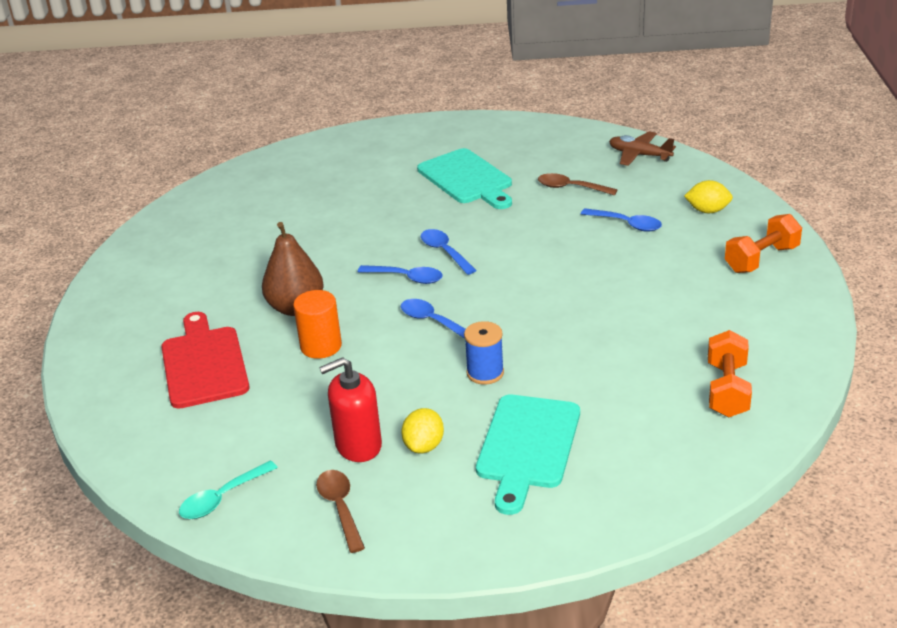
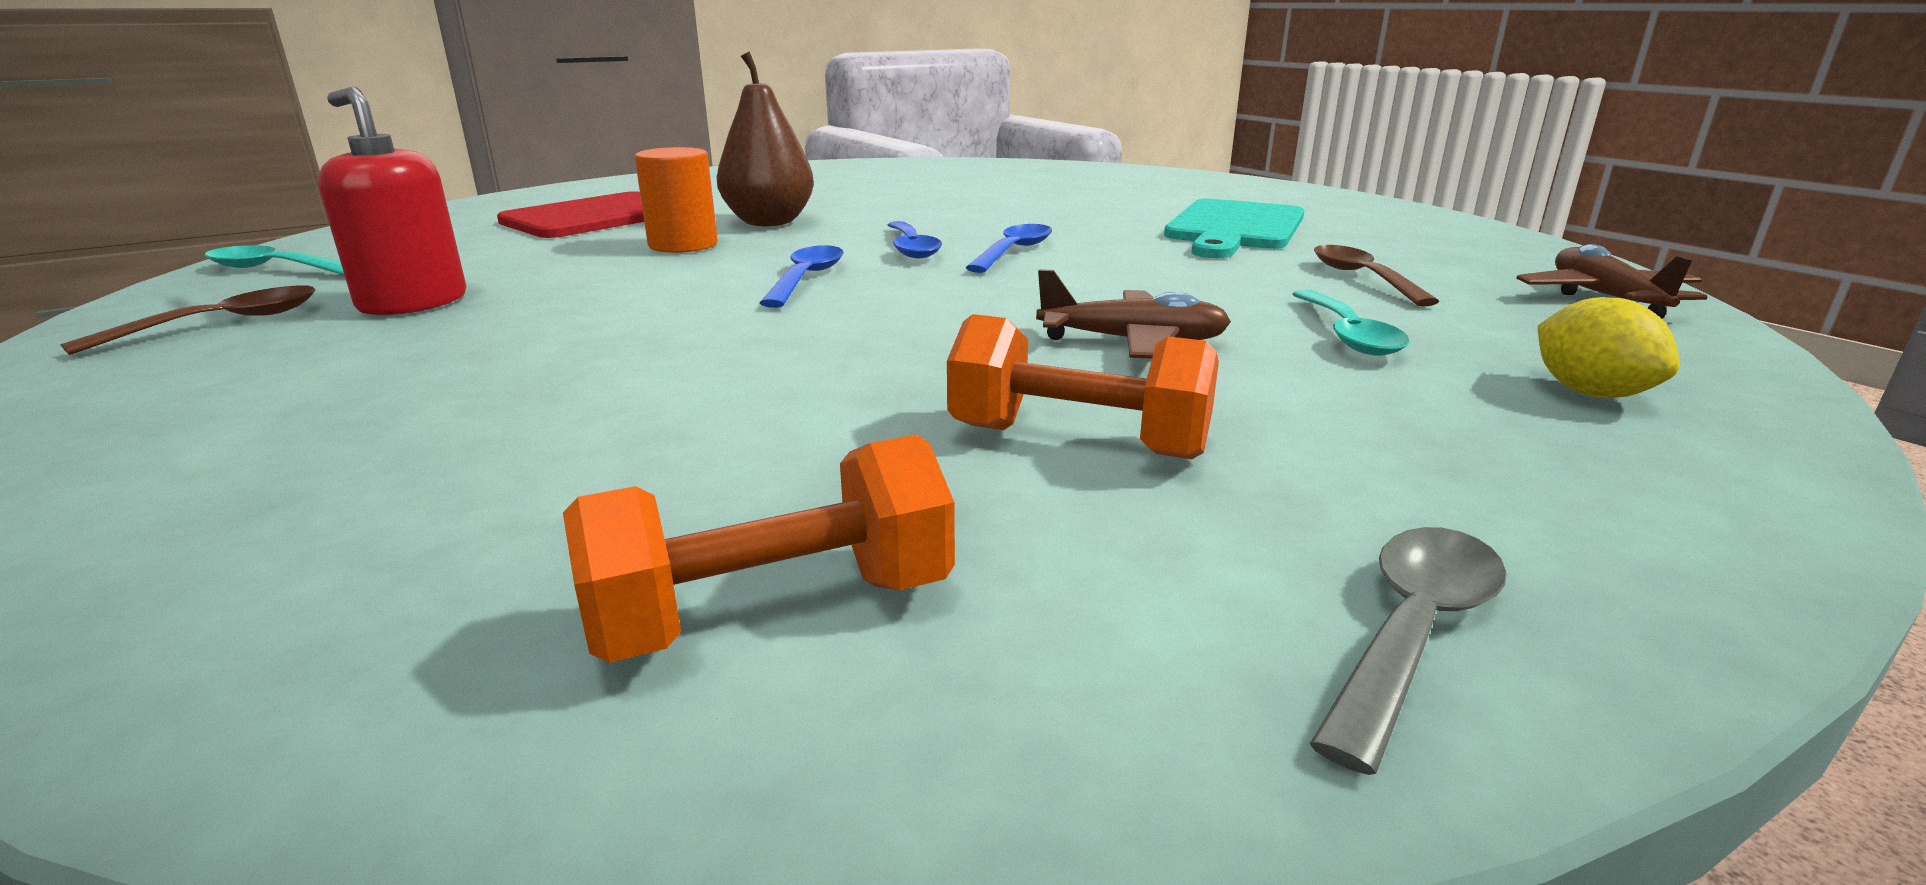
camera: 55 degrees right, 10 degrees down
(424, 446) = (412, 337): yellow lemon -> none
(485, 373) = (673, 333): blue spool -> none
(527, 446) = (413, 410): turquoise cutting board -> none
(594, 269) = (1133, 342): none -> brown plane
(627, 224) = (1347, 335): blue spoon -> turquoise spoon
(761, 259) = (1550, 509): orange dumbbell -> orange dumbbell (1077, 442)
(793, 307) = (1412, 632): none -> grey spoon

